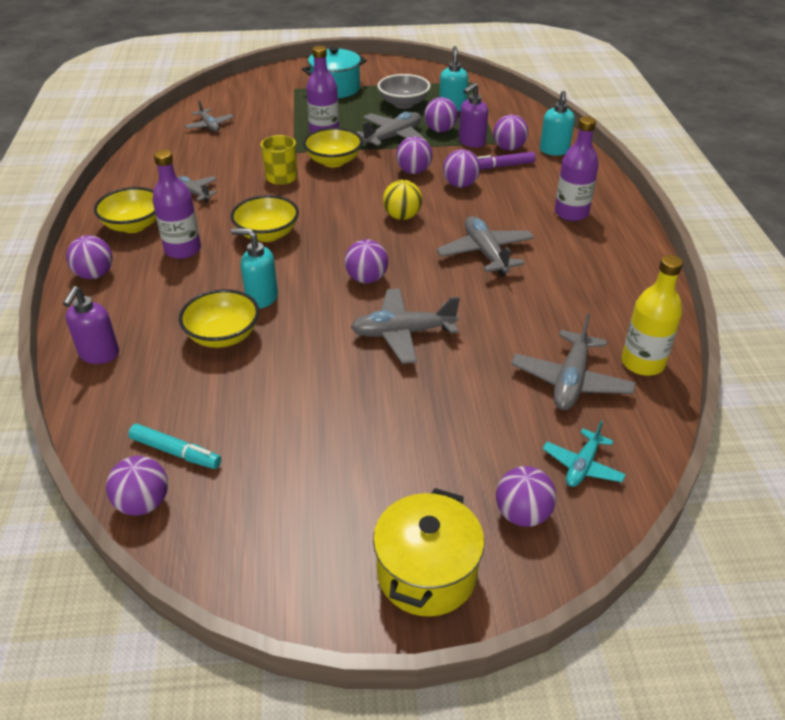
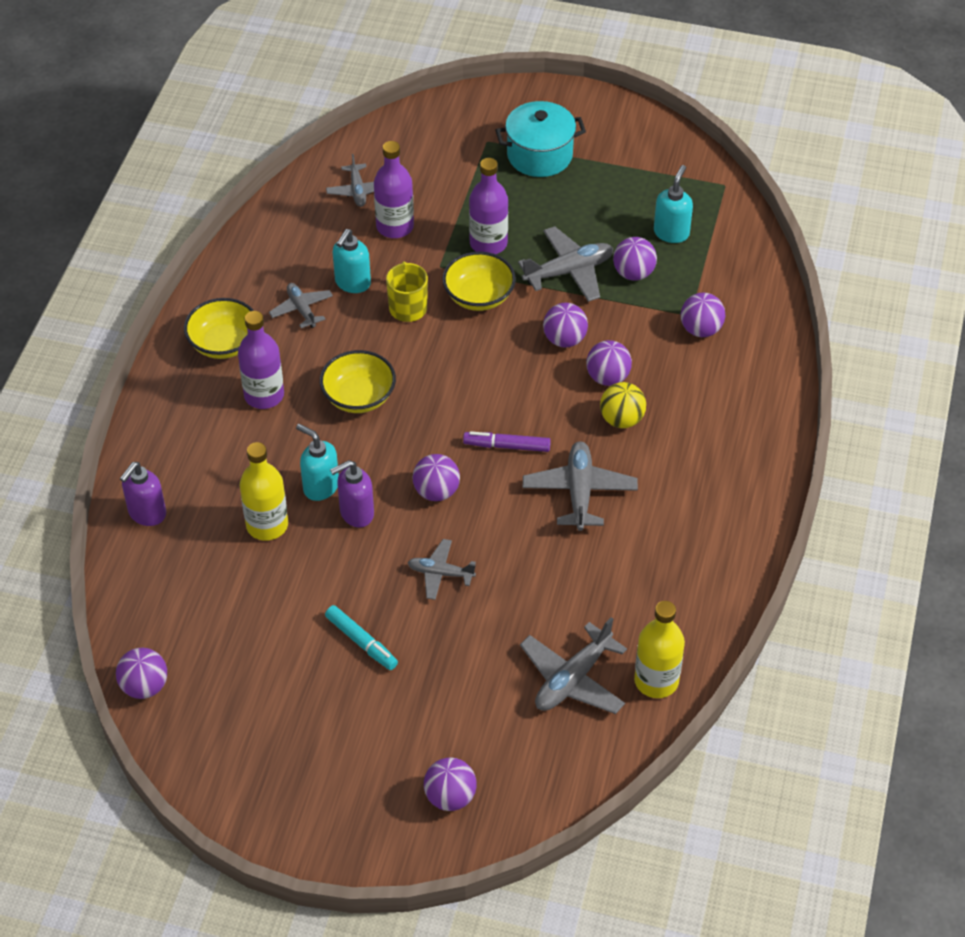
camera: 20 degrees right, 10 degrees up
(95, 274) = (167, 406): purple ball -> none
(175, 452) = (185, 644): turquoise marker -> turquoise marker (361, 642)
(223, 336) = (267, 525): yellow bowl -> yellow bottle
(402, 216) = (516, 410): yellow ball -> yellow ball (621, 419)
(403, 104) = (613, 209): grey bowl -> none
(403, 333) = (440, 573): grey plane -> grey plane, size x0.62
(426, 573) = (345, 821): yellow pot -> none
(471, 142) = (660, 306): purple soap dispenser -> purple soap dispenser (356, 513)
(502, 166) = (675, 359): purple marker -> purple marker (507, 446)
(554, 151) = (754, 349): turquoise soap dispenser -> turquoise soap dispenser (352, 283)
(571, 213) = (711, 459): purple bottle -> purple bottle (395, 226)
(582, 466) = (529, 769): turquoise plane -> none

